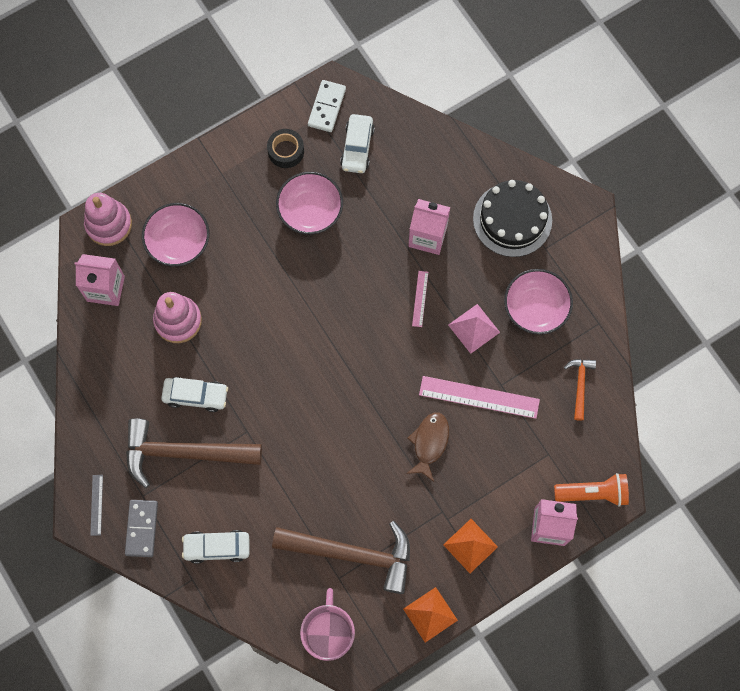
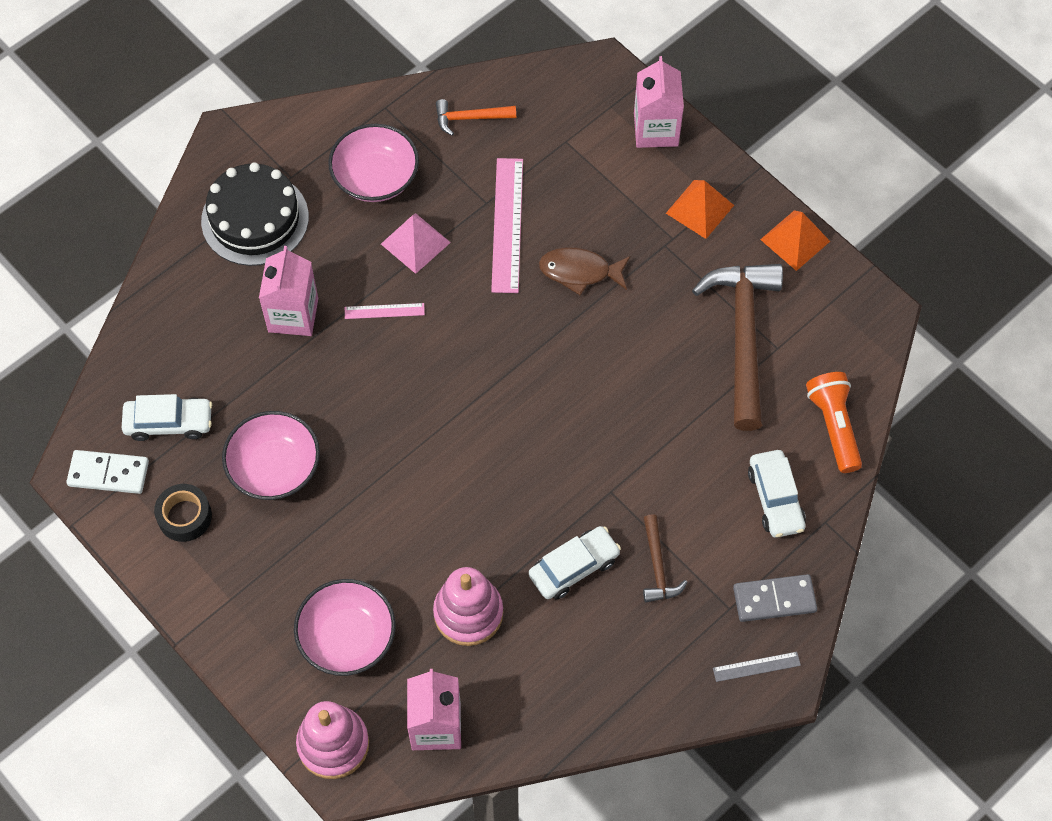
camera: 100 degrees left, 10 degrees down
(183, 453) = (658, 567): brown hammer -> brown hammer, size x0.47
(195, 396) = (574, 567): white car -> white car turned 60 degrees clockwise
(329, 634) = (849, 347): pink mug -> none
(593, 493) = (604, 90): orange flashlight -> orange flashlight (834, 426)

